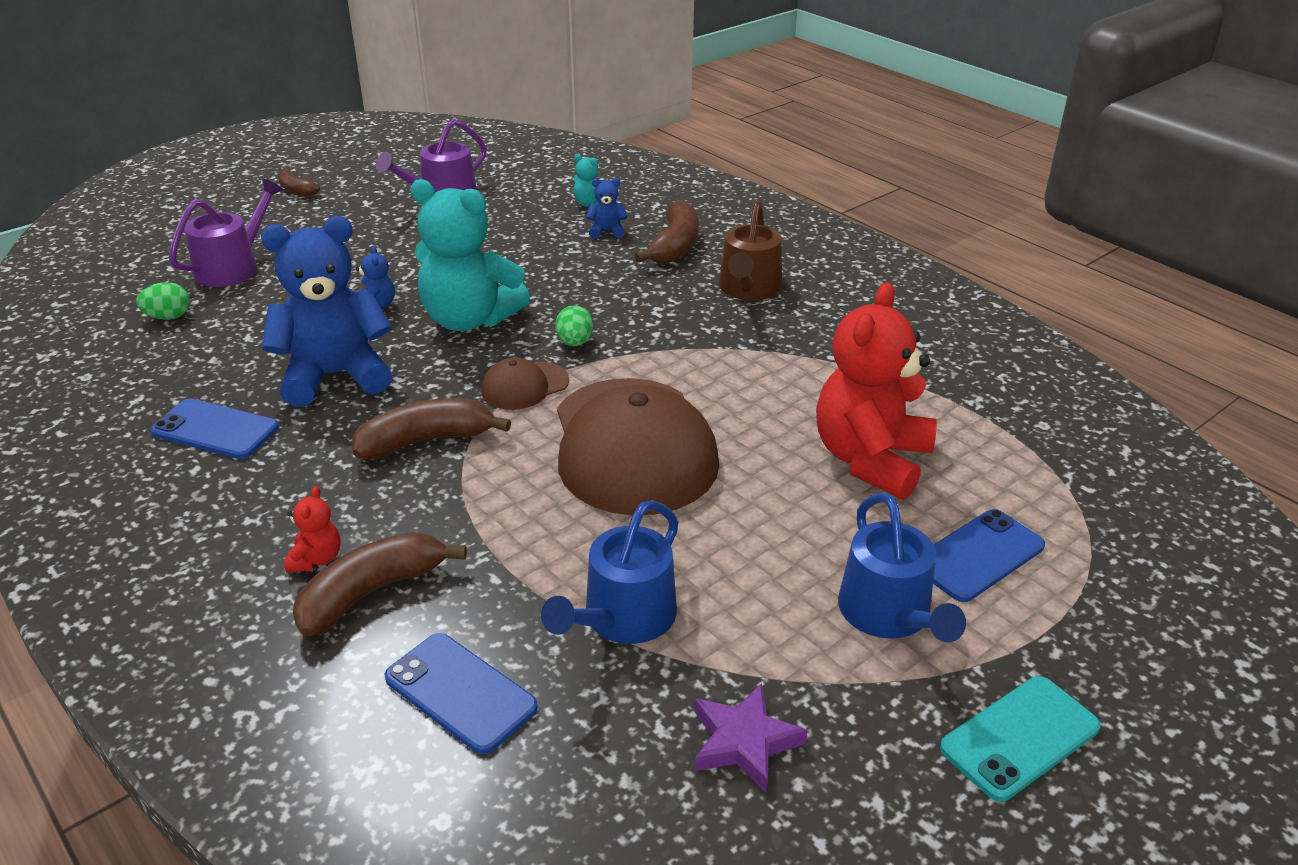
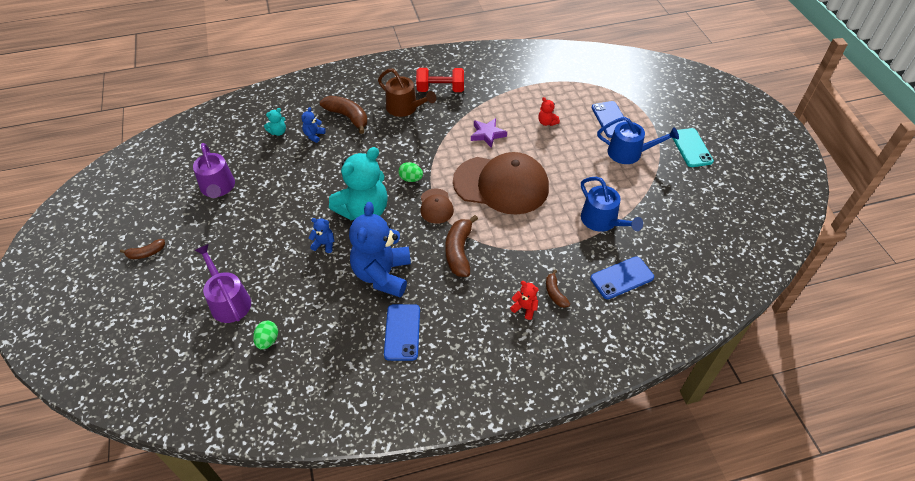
camera: 65 degrees left, 15 degrees up
(215, 430) = (402, 332): blue phone -> blue phone turned 45 degrees counterclockwise
(371, 592) = (555, 293): brown banana -> brown banana, size x0.56
(743, 742) = (671, 210): purple star -> purple star (487, 134)
(835, 310) = (440, 89): none -> red dumbbell
(870, 460) = (547, 122): red teddy bear -> red teddy bear, size x0.41

